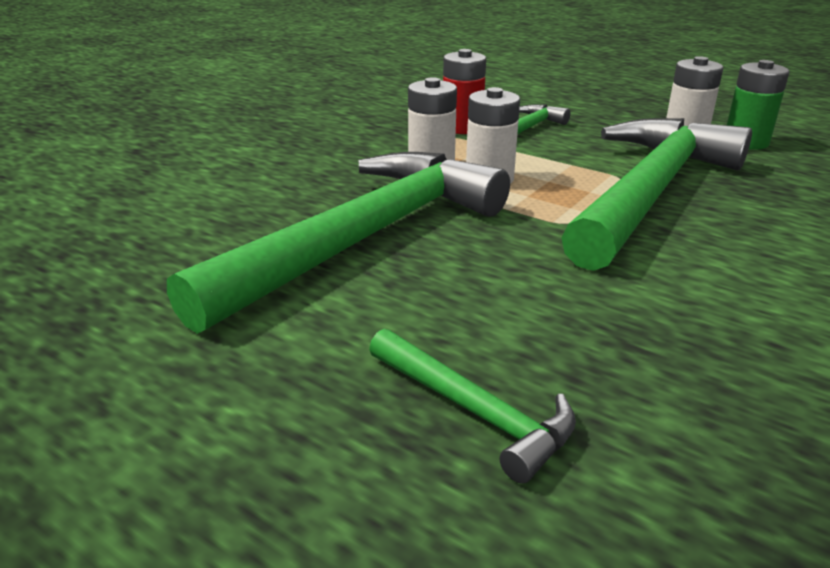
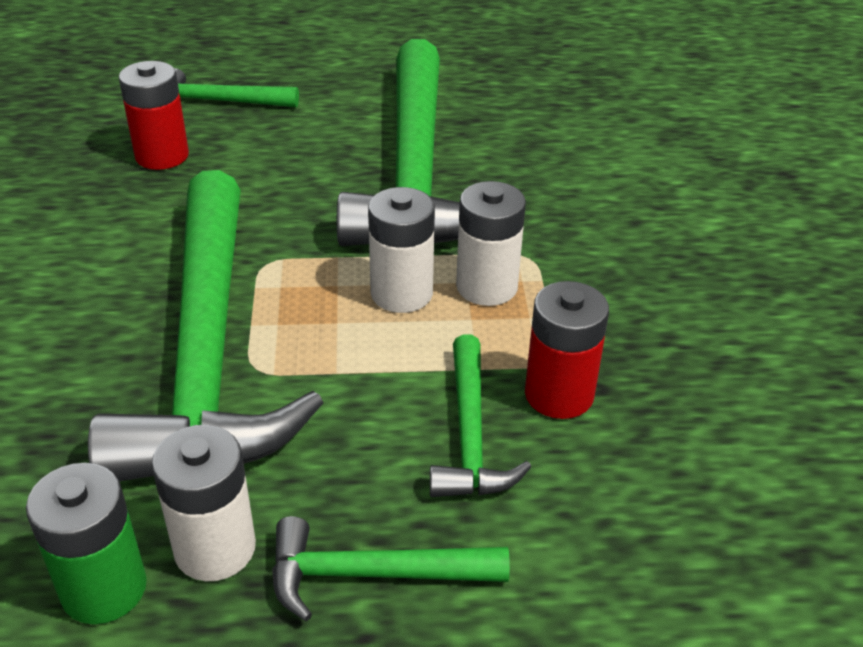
camera: 140 degrees right, 10 degrees up
(609, 354) = (162, 156): none -> red battery
(614, 117) = (372, 574): none -> green hammer

